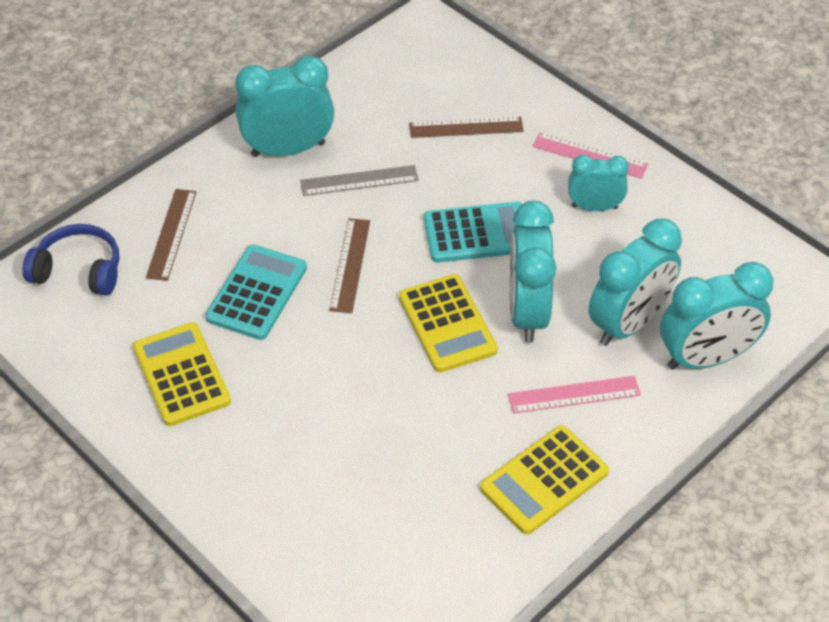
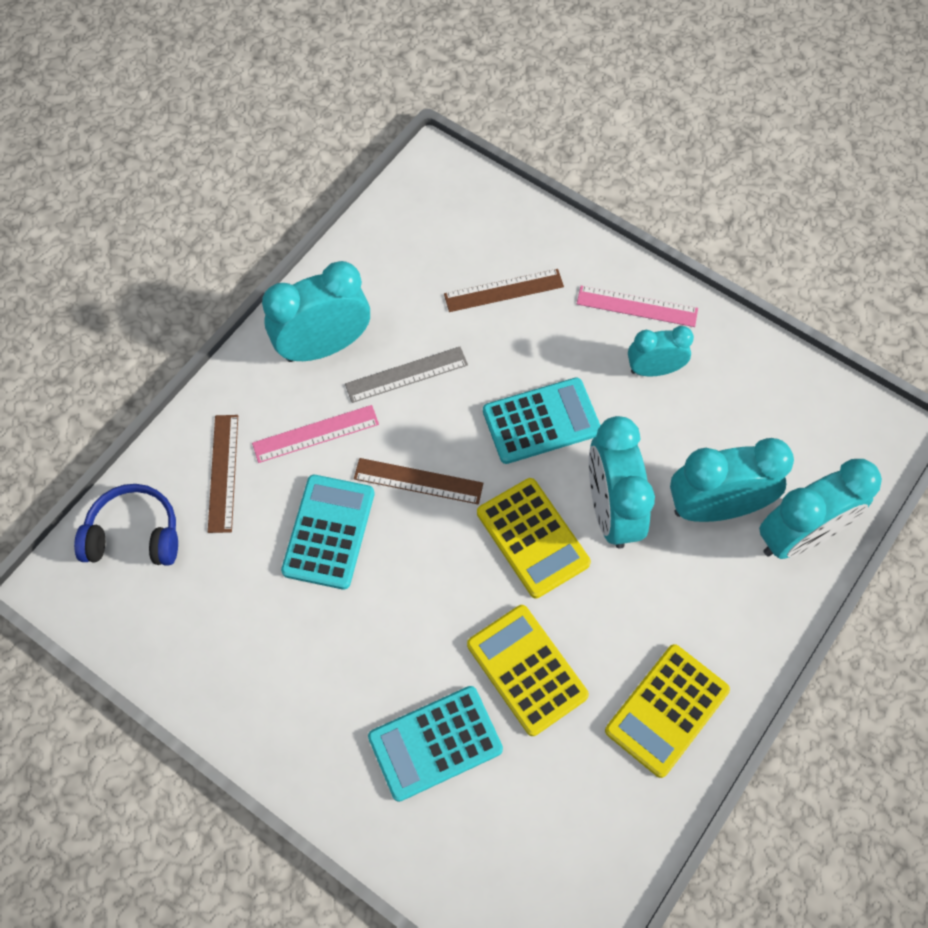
camera: 10 degrees left, 15 degrees up
(181, 375) = (271, 646): yellow calculator -> yellow calculator (527, 670)
(315, 473) = (435, 743): none -> turquoise calculator
(350, 265) = (418, 481): brown ruler -> brown ruler turned 75 degrees counterclockwise
(574, 395) = (677, 602): pink ruler -> pink ruler (315, 434)
(628, 323) = (715, 507): turquoise clock -> turquoise clock turned 135 degrees counterclockwise

